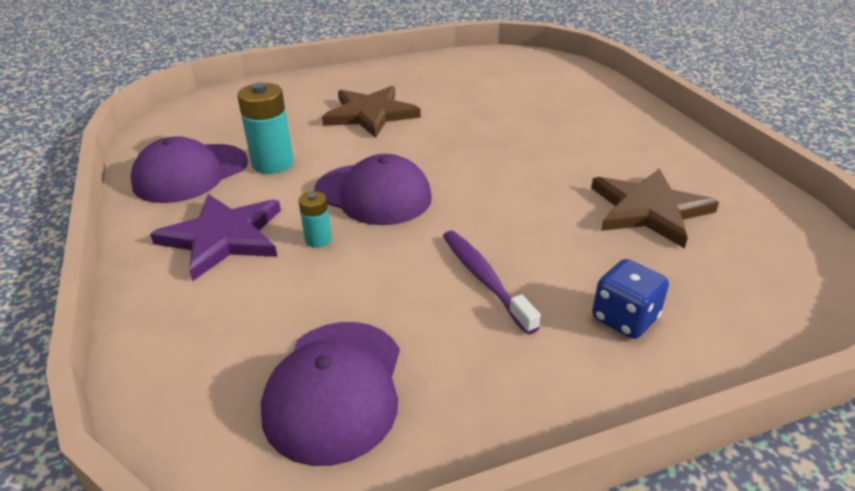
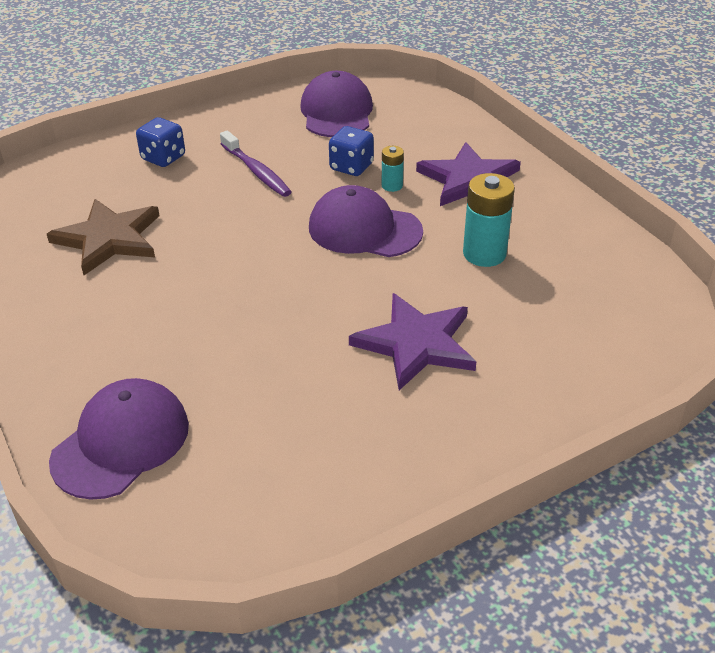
camera: 170 degrees right, 5 degrees up
(191, 173) = (557, 234): purple cap -> purple cap (121, 442)
(355, 272) = (351, 167): none -> blue dice
(370, 114) = (416, 344): brown star -> purple star

